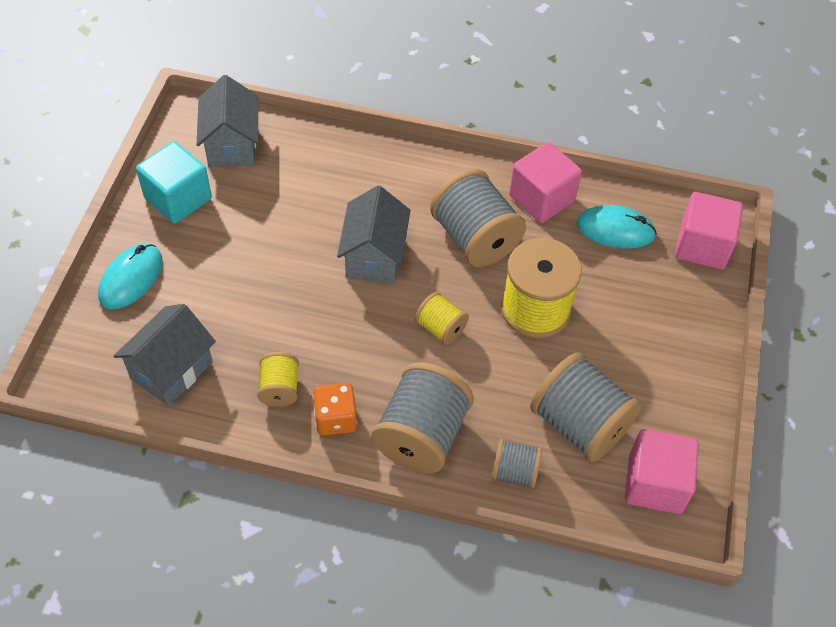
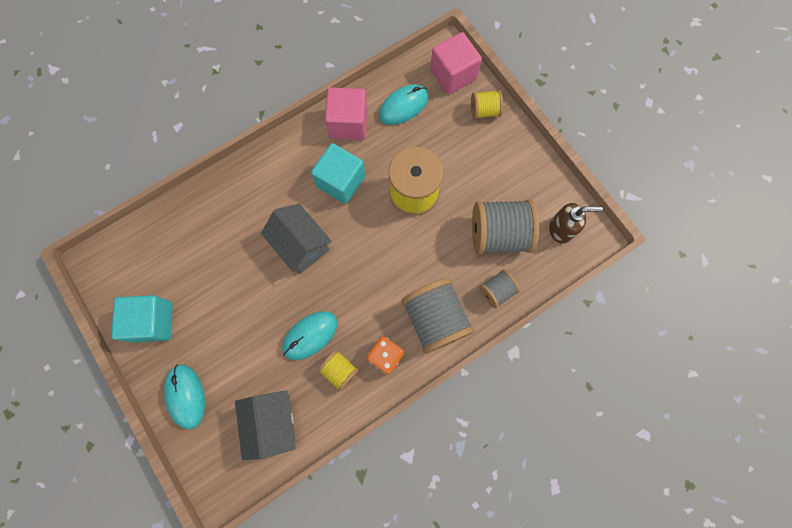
camera: 45 degrees left, 20 degrees up
(232, 145) = (143, 257): grey house -> none
(290, 334) = (310, 335): none -> turquoise mouse
(440, 328) = (380, 251): yellow spool -> yellow spool (484, 111)
(475, 238) = (341, 181): grey spool -> turquoise cube
(655, 484) = (561, 229): pink cube -> brown soap dispenser

